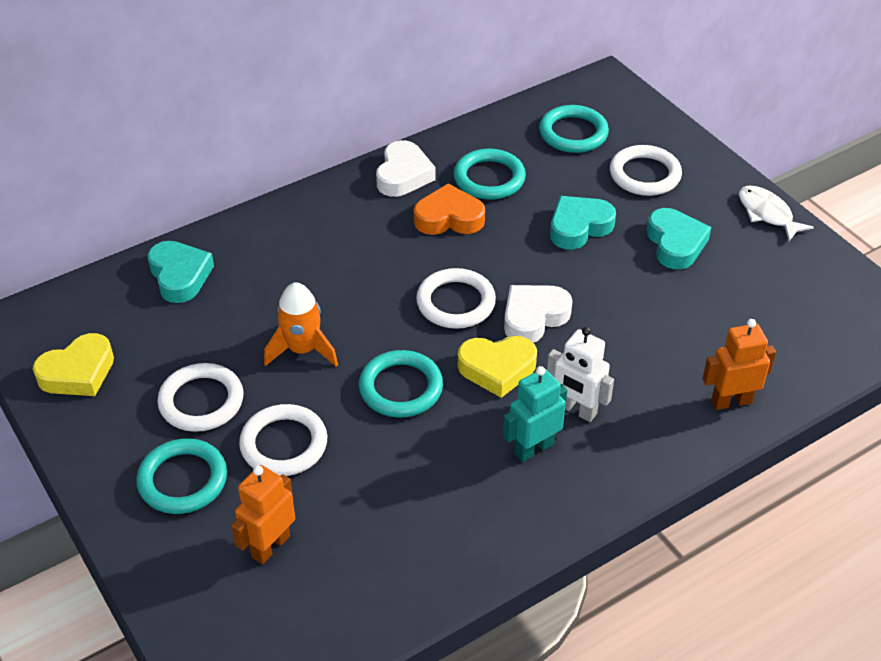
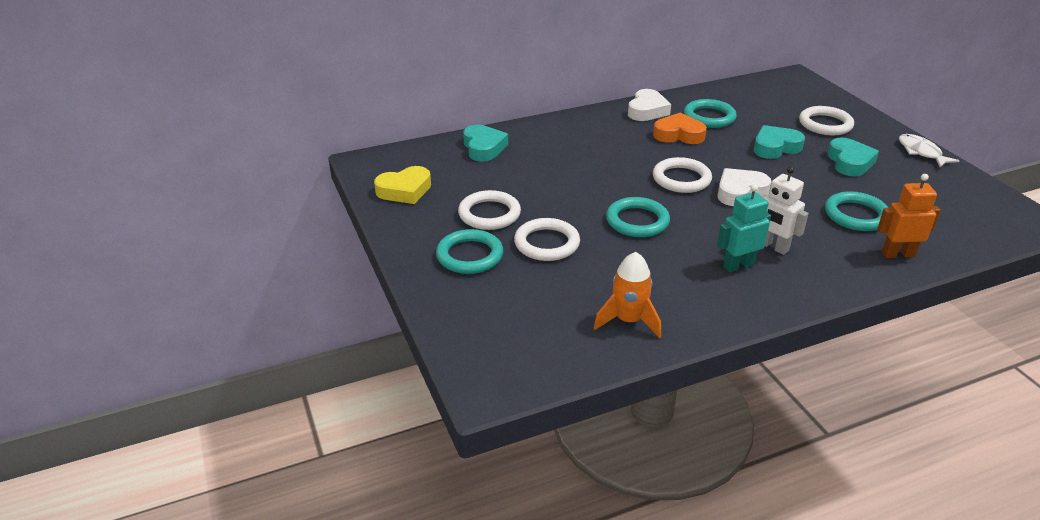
camera: 10 degrees right, 10 degrees down
(270, 546) = (530, 300): orange robot -> none
(302, 350) = (566, 193): orange rocket -> orange rocket (628, 321)
(497, 369) = (711, 217): yellow heart -> none
(573, 133) = (771, 99): turquoise ring -> turquoise ring (856, 215)

